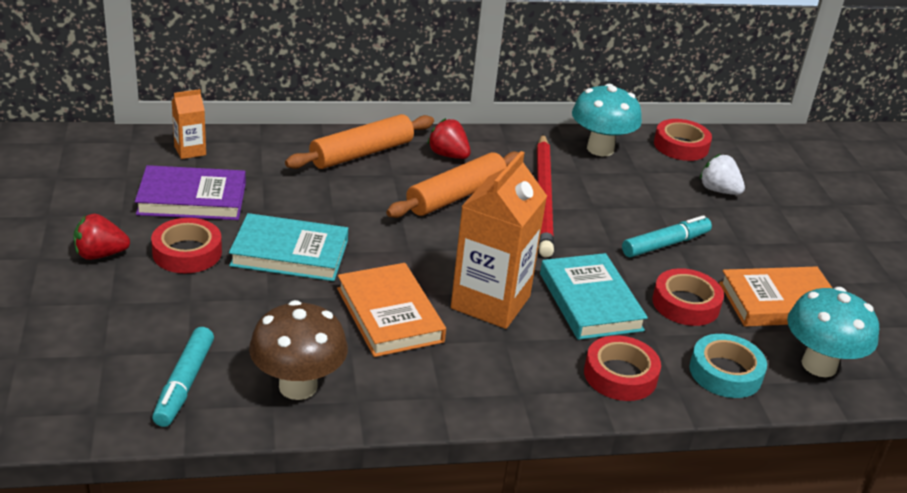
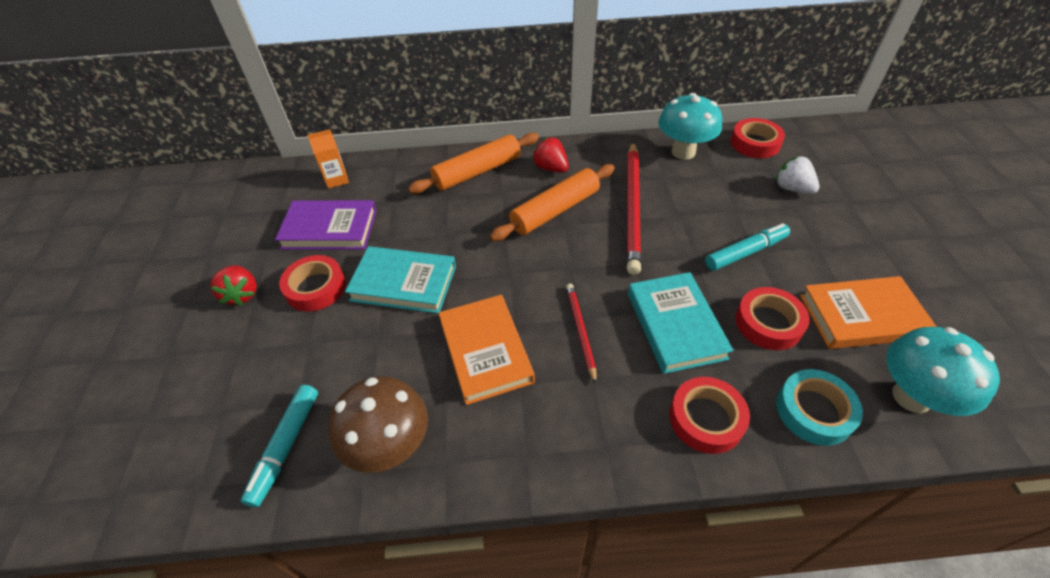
camera: 10 degrees right, 15 degrees up
(100, 254) = (242, 294): red strawberry -> red strawberry turned 105 degrees counterclockwise
(490, 302) = (580, 331): orange carton -> red pencil

